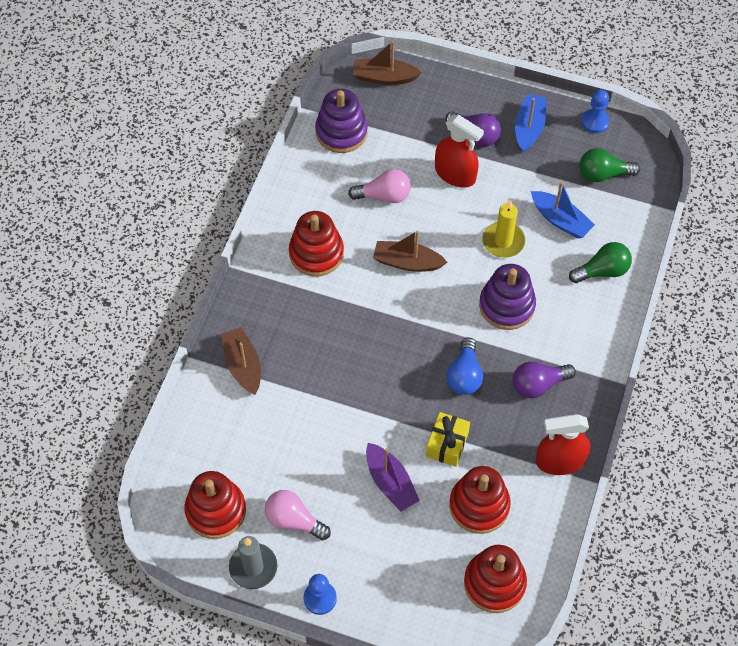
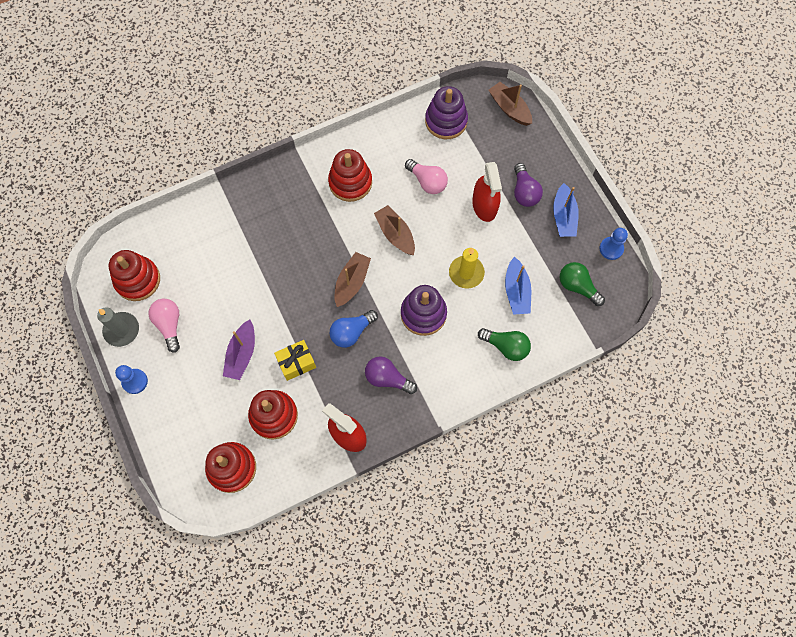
camera: 45 degrees right, 10 degrees up
(243, 366) = (239, 212): brown boat -> brown boat (352, 282)
(529, 128) = (563, 216): blue boat -> blue boat turned 120 degrees clockwise

